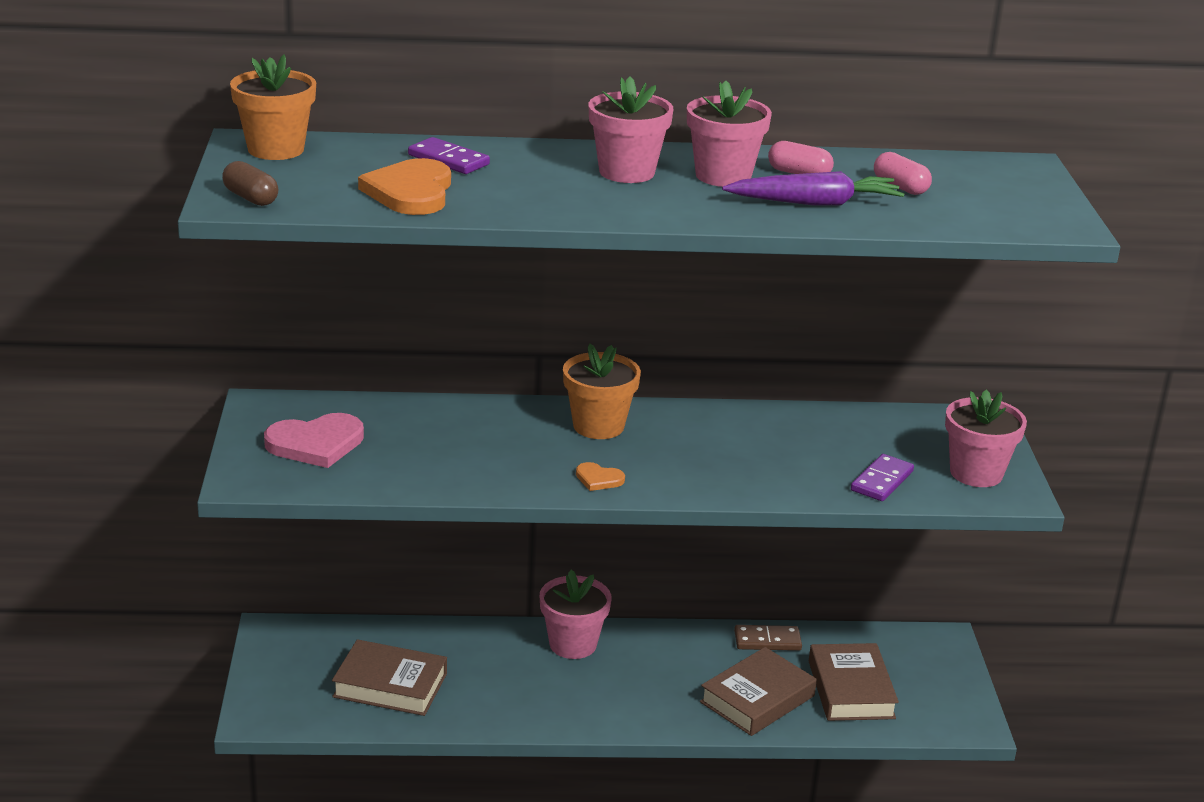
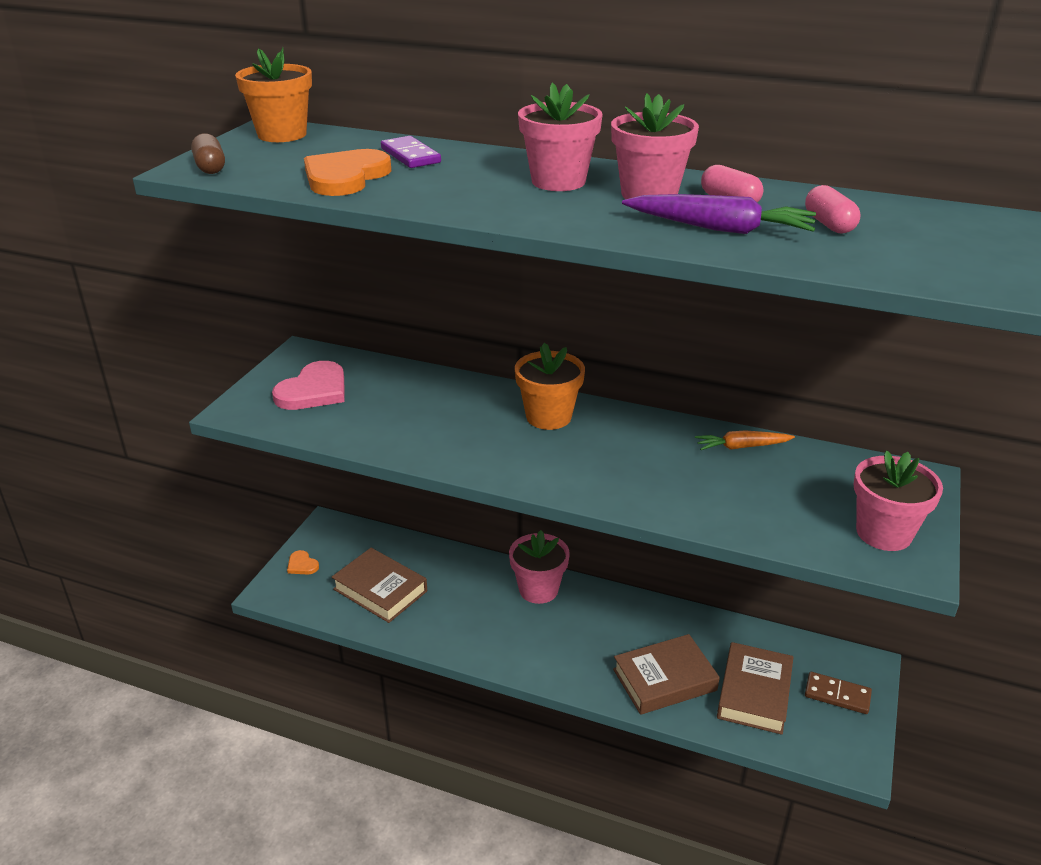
camera: 25 degrees right, 5 degrees up
(316, 444) = (314, 390): pink heart -> pink heart turned 60 degrees counterclockwise
(598, 479) = (513, 465): orange heart -> orange heart (302, 565)
(767, 641) = (702, 626): brown domino -> brown domino (837, 695)
(807, 421) = (741, 447): none -> orange carrot
(882, 481) = (778, 521): purple domino -> none

